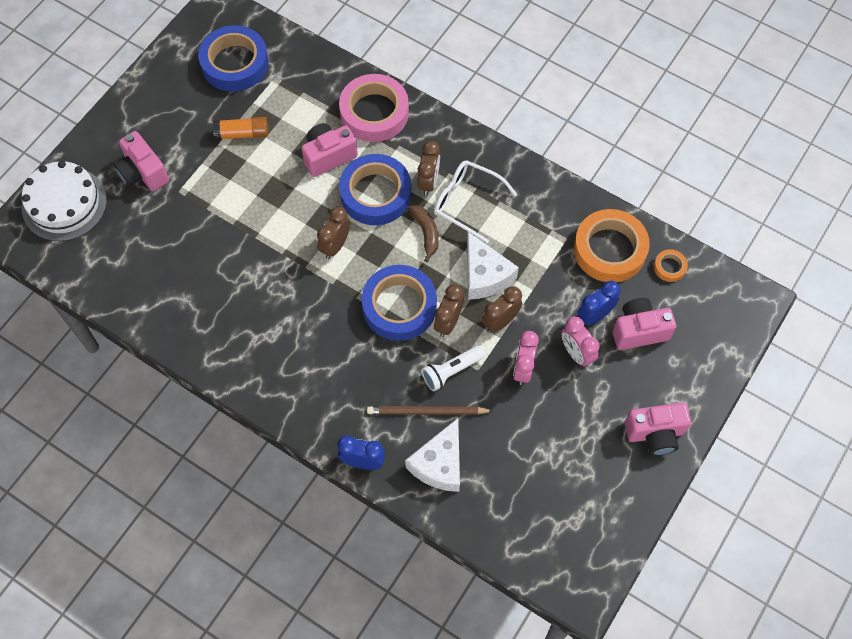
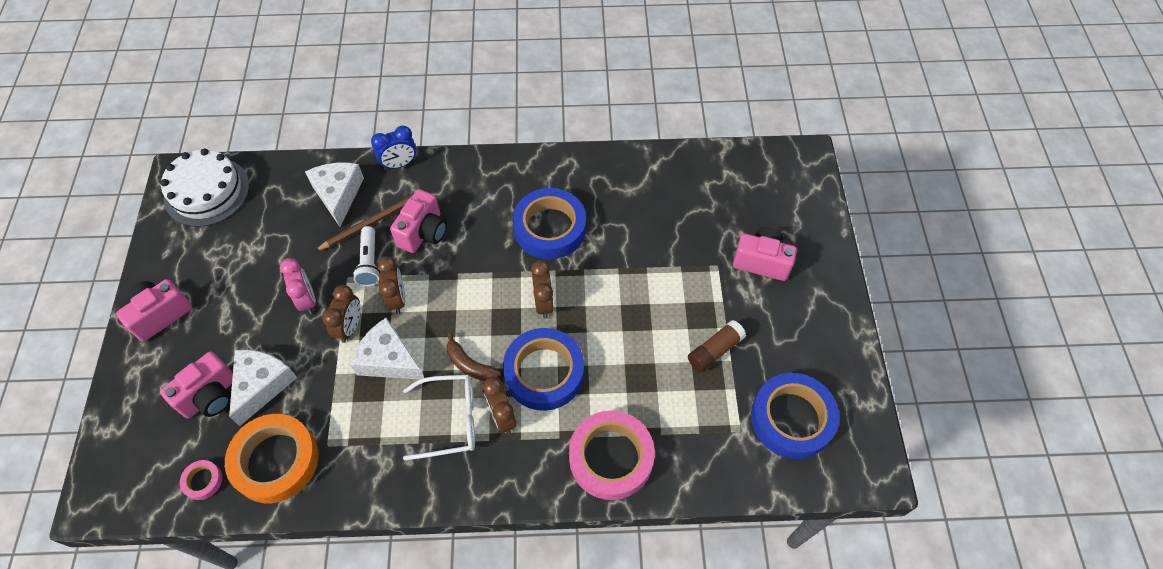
camera: 145 degrees right, 5 degrees down
(64, 204) = (794, 199): white cake -> white cake (207, 191)
(242, 134) = (714, 351): orange glue stick -> brown glue stick
(328, 156) = (617, 381): pink camera -> pink camera (423, 232)
(399, 306) = (449, 287): blue tape -> blue tape (550, 228)
(451, 371) = (369, 263): white flashlight -> white flashlight turned 150 degrees clockwise
(576, 353) = (264, 340): pink clock -> none
(594, 315) = (262, 385): blue clock -> white cheese
(669, 267) = (203, 481): orange tape -> pink tape

